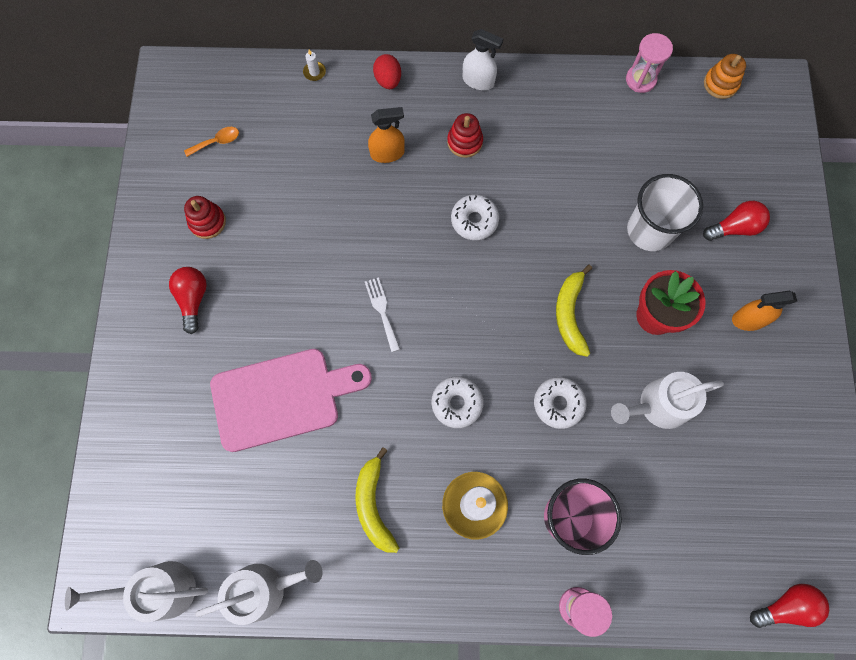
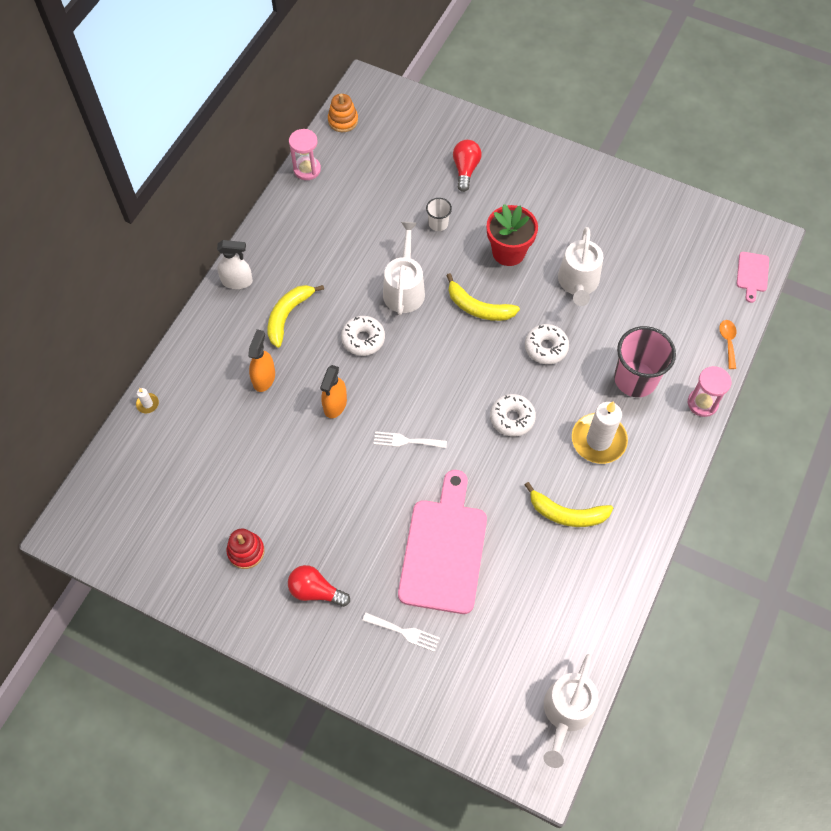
camera: 65 degrees left, 10 degrees down
(183, 397) = (404, 632): none -> white fork
(217, 142) = (168, 513): orange spoon -> orange spoon (728, 342)
(264, 589) = (600, 625): white watering can -> white watering can (404, 289)
(388, 80) = (193, 349): red egg -> none
(465, 142) = (288, 316): red stacking toy -> yellow banana
(478, 81) = (237, 281): white spray bottle -> white spray bottle turned 45 degrees clockwise
(649, 230) = (438, 224): white cup -> white cup, size x0.49
(748, 319) = (541, 196): orange spray bottle -> orange spray bottle (335, 404)
(785, 606) = (752, 274): red light bulb -> pink cutting board

